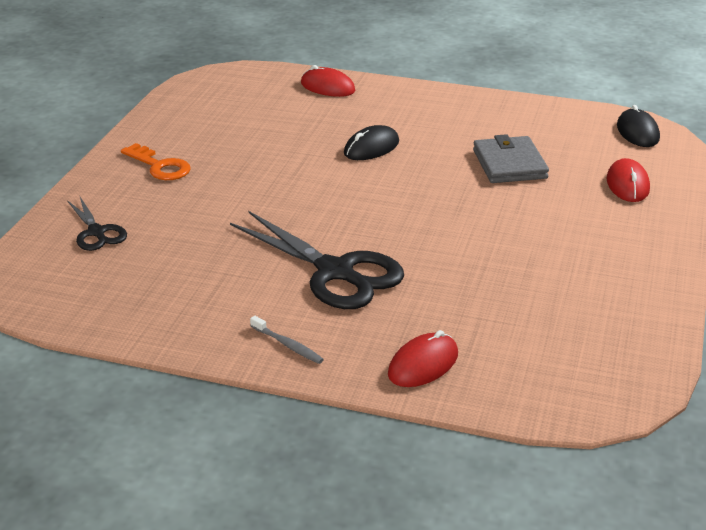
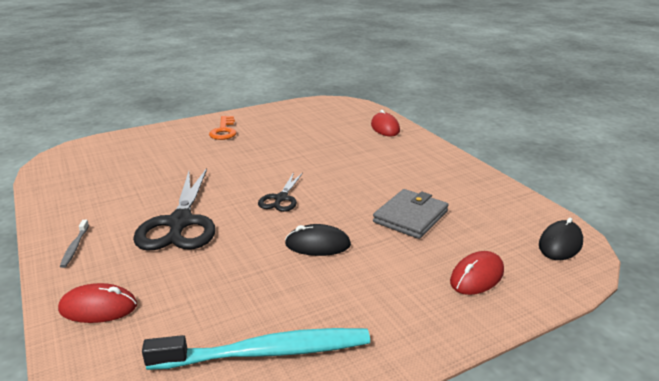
camera: 45 degrees right, 5 degrees down
(96, 232) = (136, 147): black scissors -> black scissors (281, 198)
(371, 148) = (343, 168): black mouse -> black mouse (317, 244)
(596, 309) = (267, 352): none -> turquoise toothbrush

